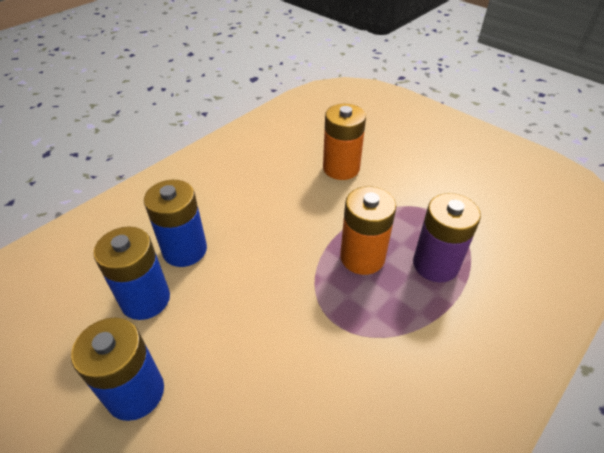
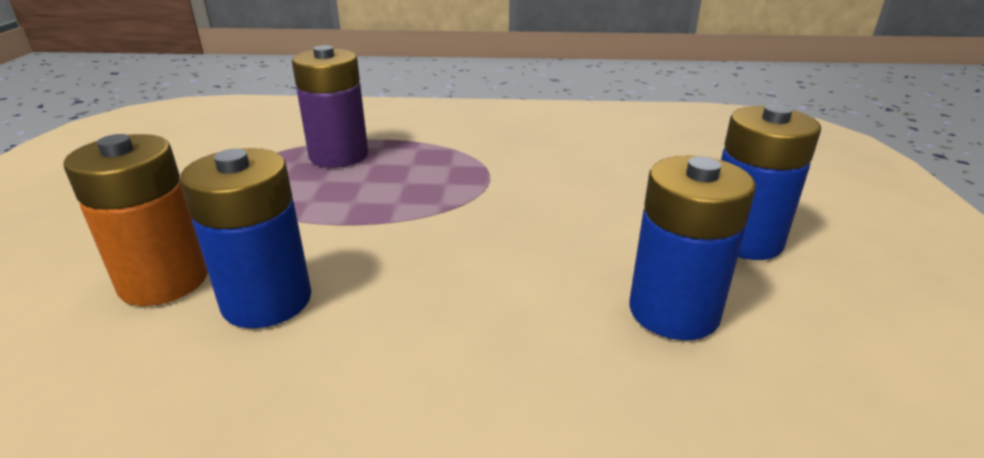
camera: 130 degrees left, 15 degrees down
(185, 250) = (553, 336): blue battery -> blue battery (267, 300)
(362, 257) = (376, 193): orange battery -> none

